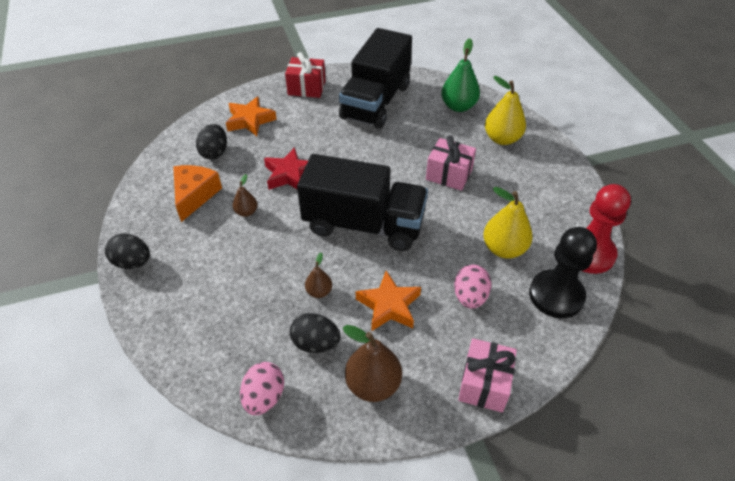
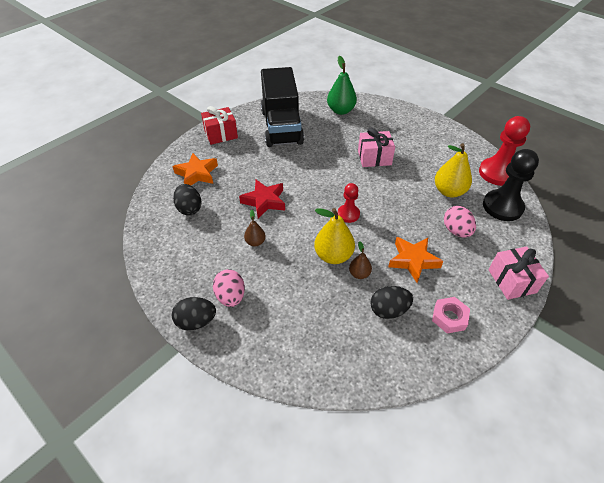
camera: 30 degrees left, 0 degrees up
(195, 195) = (202, 247): orange cheese -> none
(264, 397) = (388, 366): pink egg -> pink egg (231, 296)
(363, 224) = (348, 214): black truck -> red pawn
(373, 384) = (449, 317): brown pear -> pink nut
(502, 139) = (387, 122): yellow pear -> yellow pear (333, 256)

